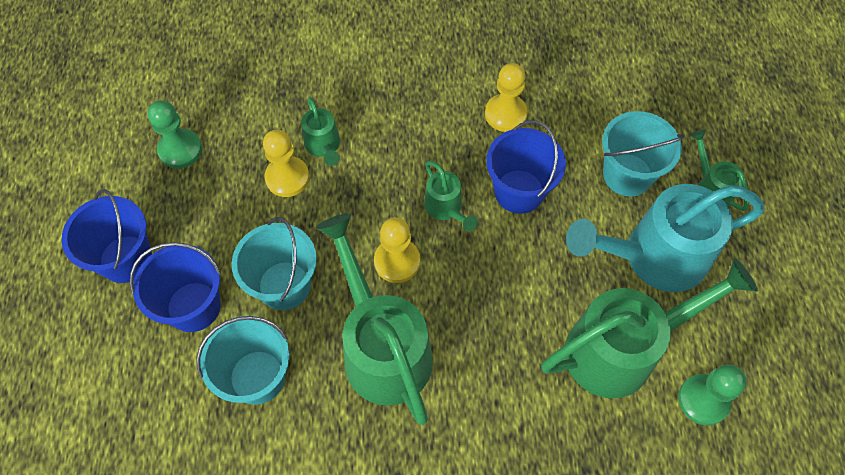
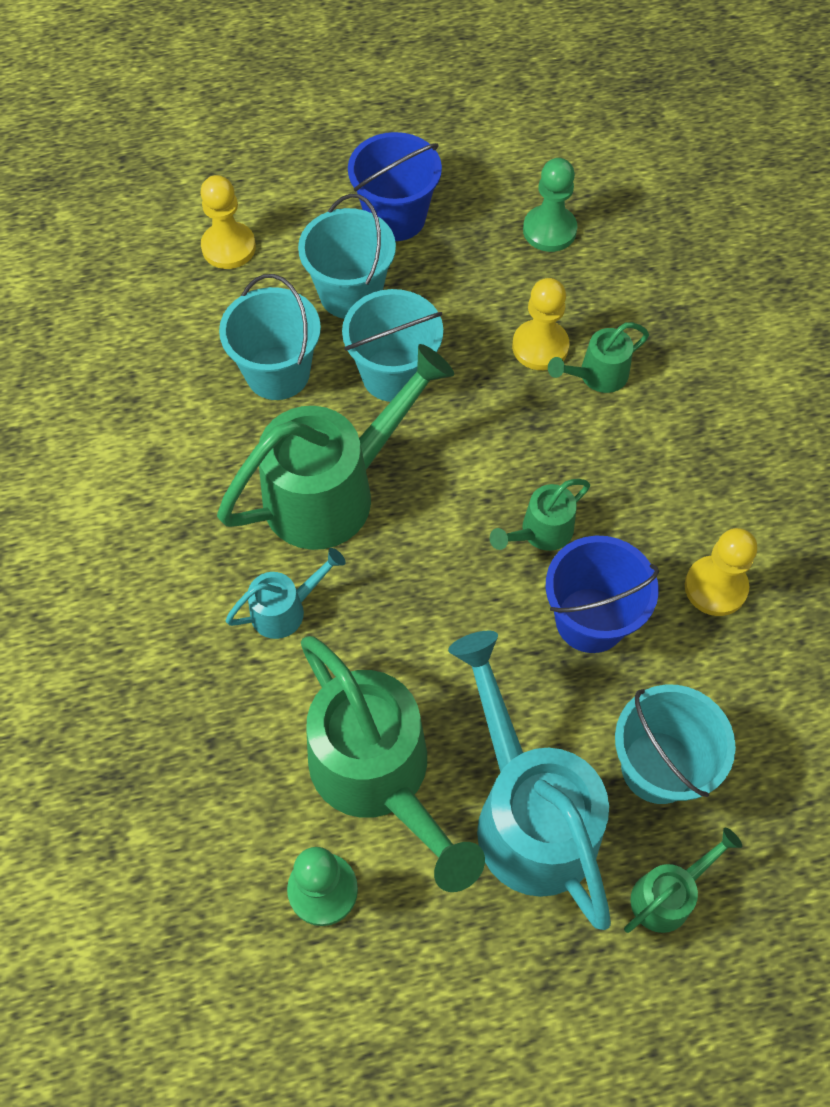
camera: 80 degrees right, 0 degrees up
(193, 306) = (350, 294): blue bucket -> turquoise bucket
(397, 261) = (451, 488): yellow pawn -> yellow pawn (228, 247)
(481, 398) = (285, 609): none -> turquoise watering can

